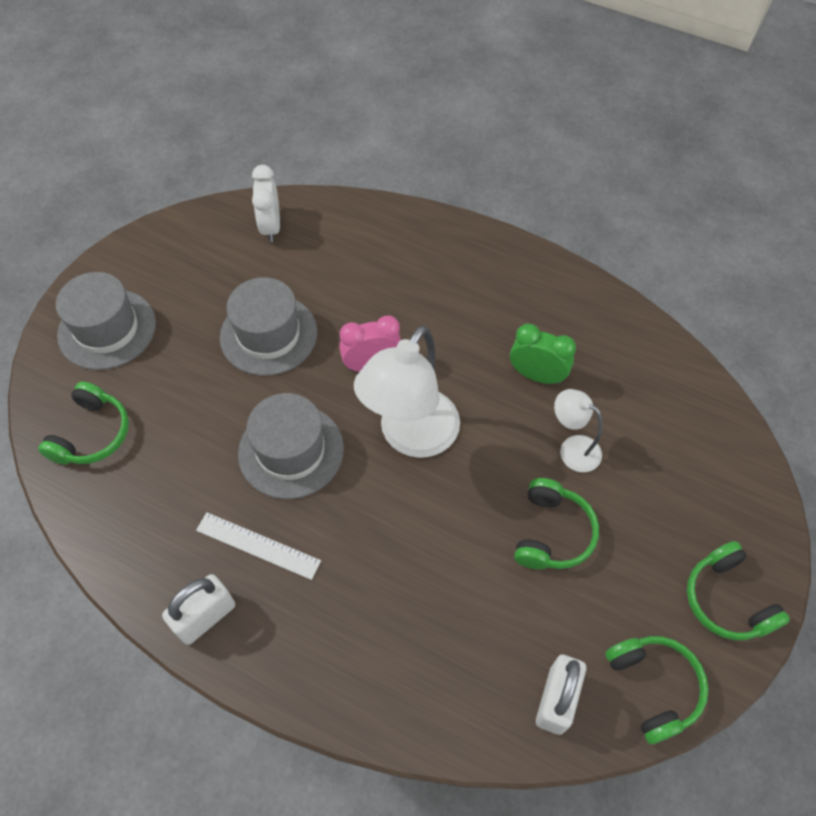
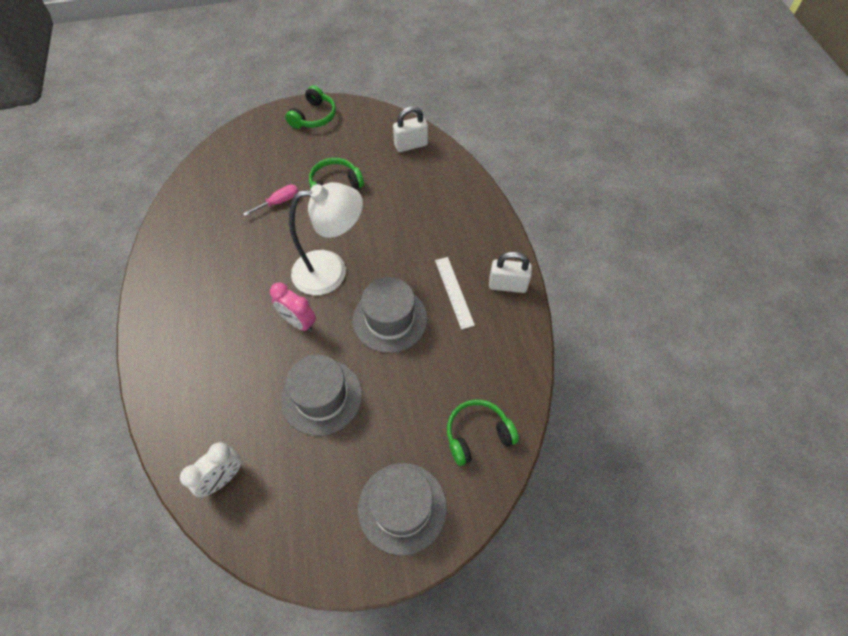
camera: 130 degrees left, 0 degrees up
(537, 375) = (242, 241): green clock -> none
(572, 448) = (279, 202): white lamp -> pink screwdriver
(653, 687) = (375, 121): green headphones -> none

